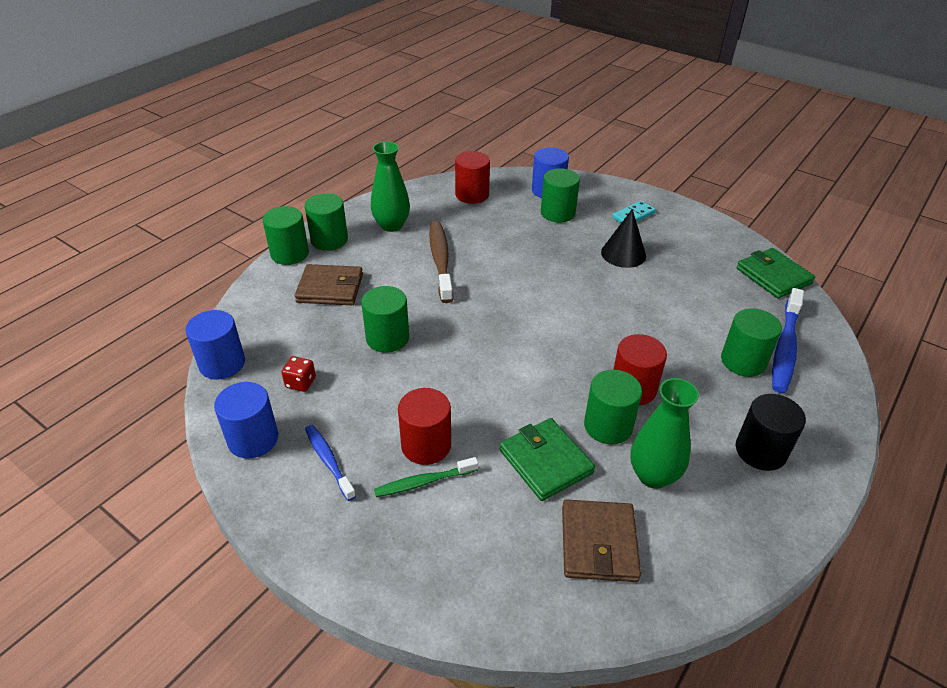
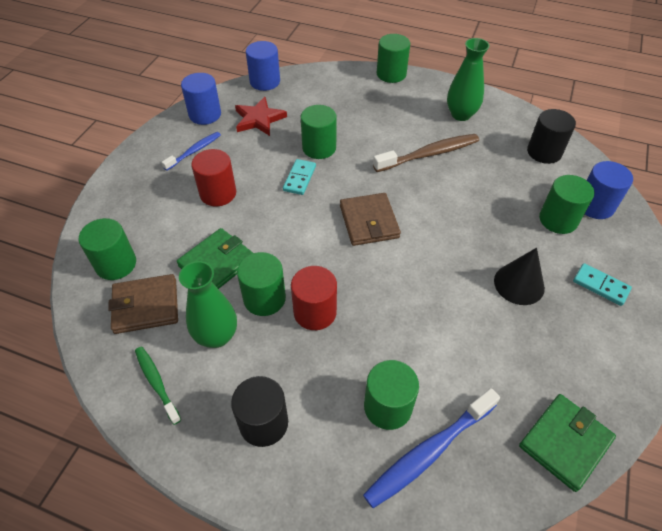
camera: 75 degrees right, 10 degrees up
(300, 382) = (259, 119): red dice -> red star
(329, 240) = (419, 88): green cylinder -> green cylinder (116, 264)
(330, 288) = (361, 104): brown wallet -> brown wallet (369, 222)
(423, 482) = (185, 200): green toothbrush -> green toothbrush (156, 383)
(433, 364) = (299, 178): none -> turquoise domino
(472, 195) = (544, 152): red cylinder -> black cylinder
(785, 347) = (428, 452): blue toothbrush -> blue toothbrush turned 45 degrees counterclockwise

